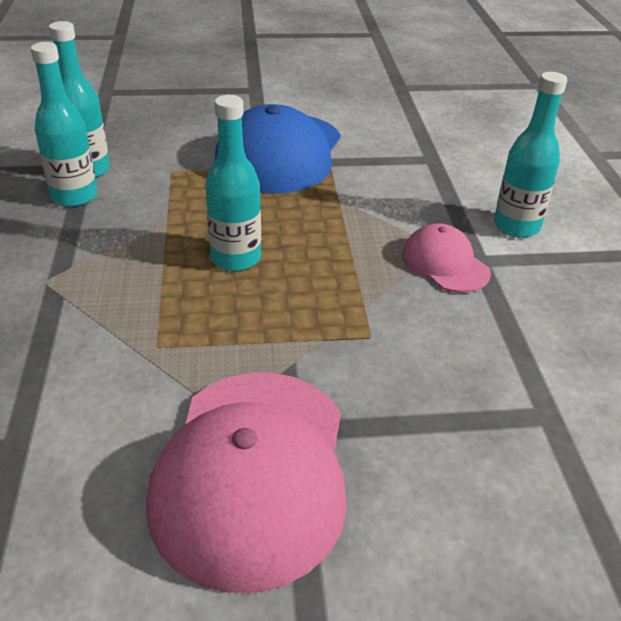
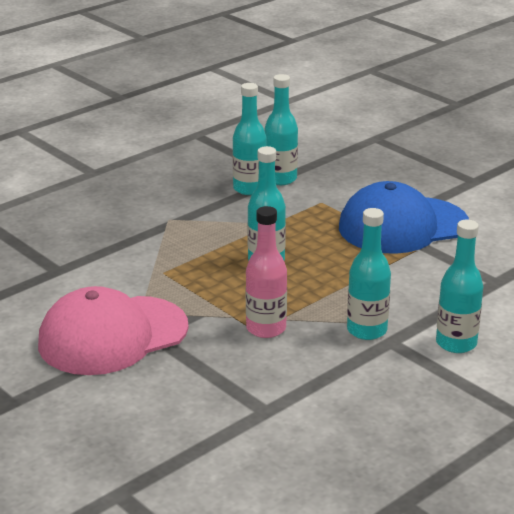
camera: 55 degrees right, 10 degrees down
(374, 327) = (266, 328): none -> pink bottle
(445, 263) = (367, 330): pink cap -> turquoise bottle

